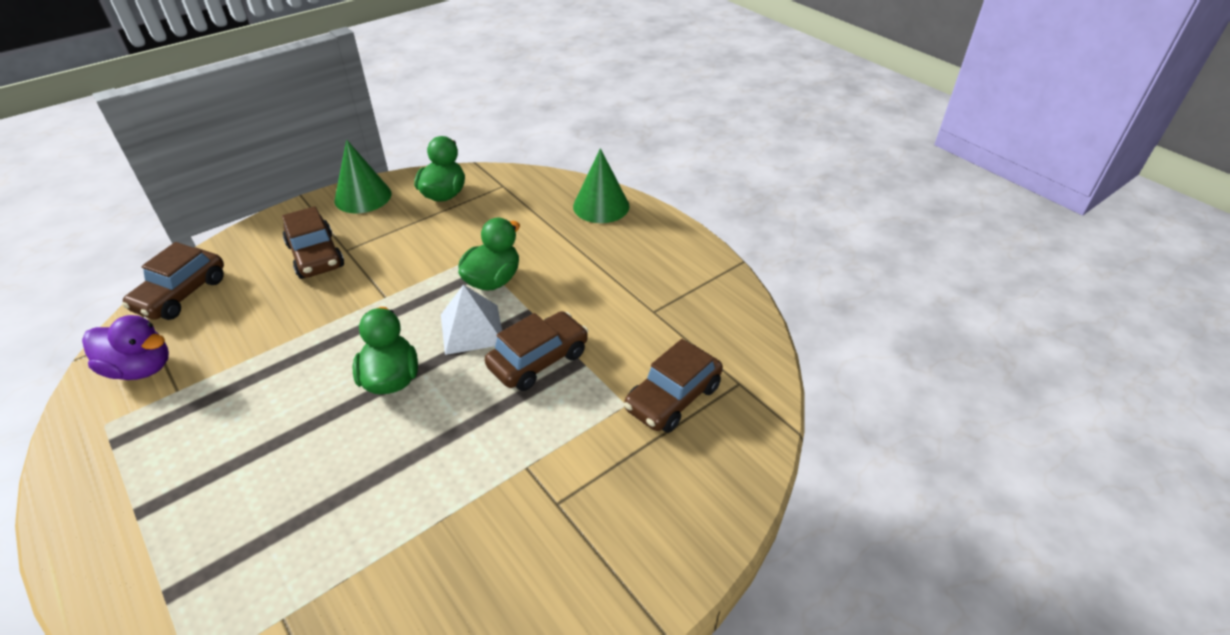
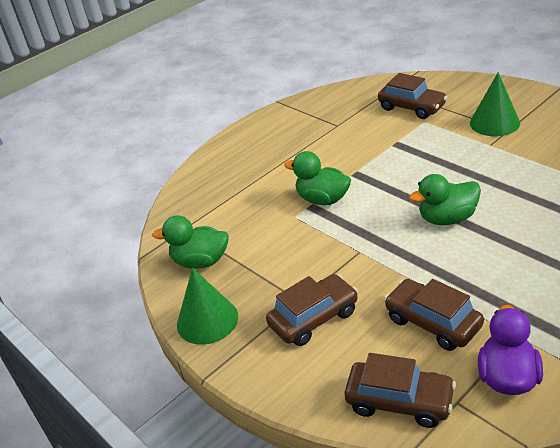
camera: 90 degrees left, 5 degrees down
(472, 329) = (381, 195): white pyramid -> none
(538, 360) = (401, 159): brown car -> brown car (433, 322)
(601, 206) = (215, 168): green cone -> green cone (494, 123)

